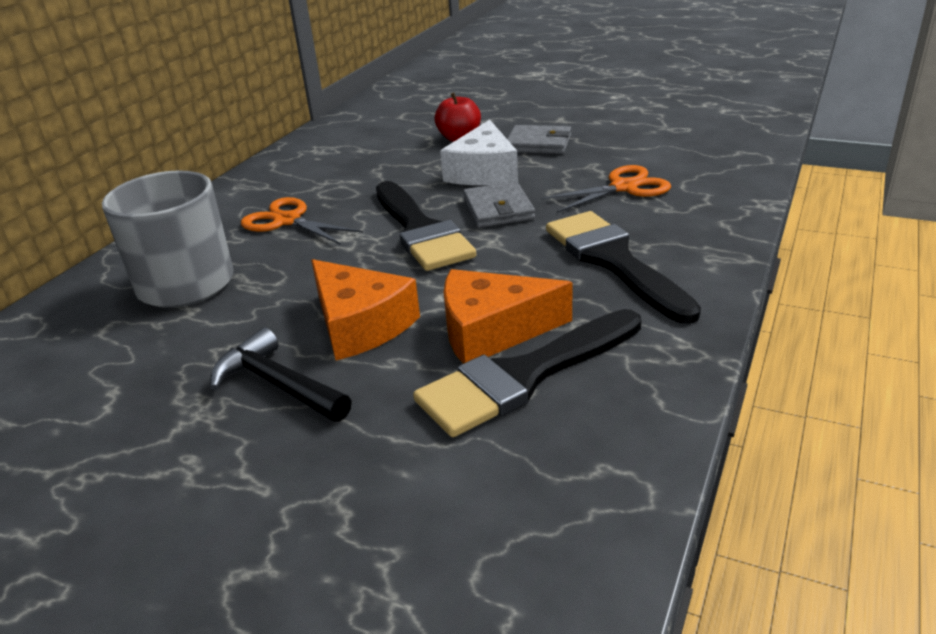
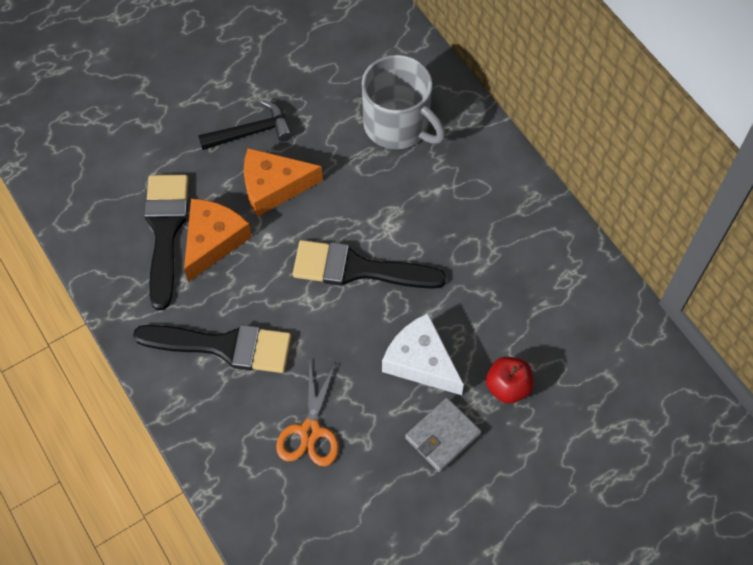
camera: 120 degrees right, 30 degrees up
(287, 221) = (442, 203): orange scissors -> none
(498, 209) = (348, 331): grey wallet -> none

